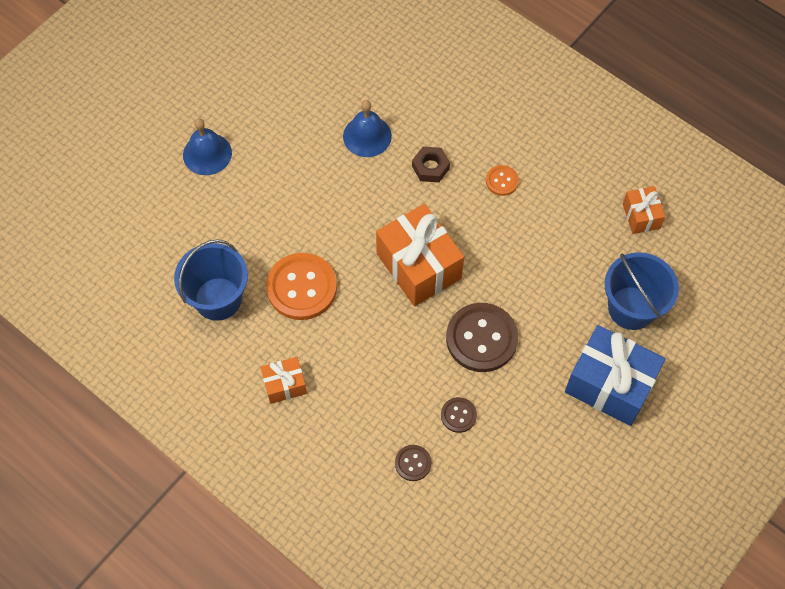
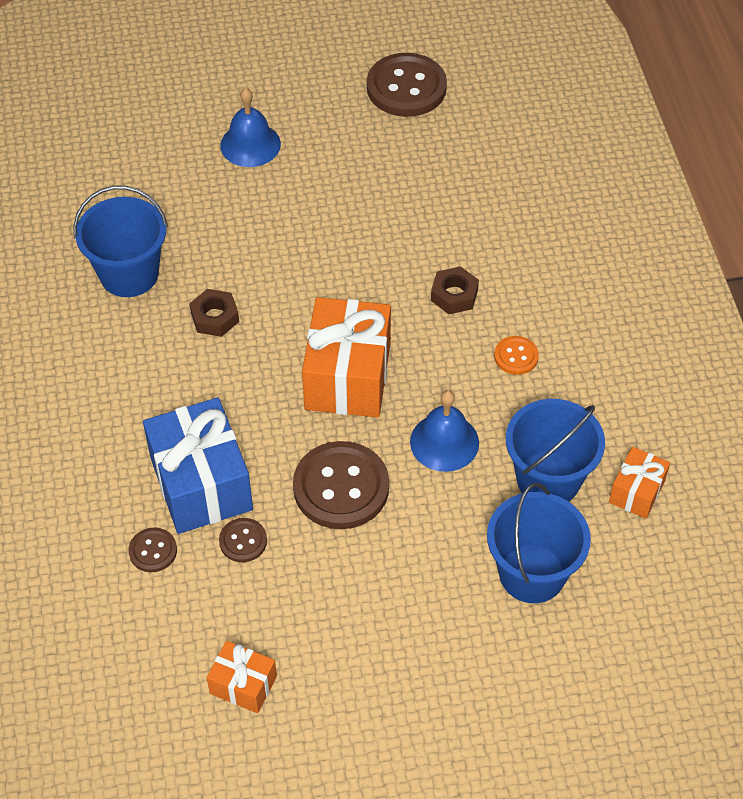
camera: 40 degrees right, 10 degrees down
(268, 45) = (406, 87): none -> brown button
(284, 385) = (109, 391): orange gift -> orange gift (243, 685)
(301, 287) = (215, 317): orange button -> brown nut
(367, 136) = (419, 226): blue bell -> blue bell (444, 442)
(588, 244) = (548, 479): none -> blue bucket
(609, 384) = (430, 630): blue gift -> blue gift (201, 483)

